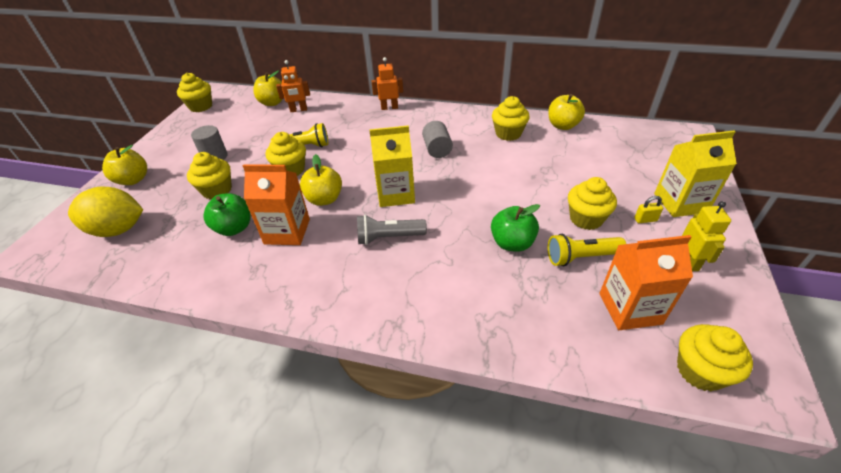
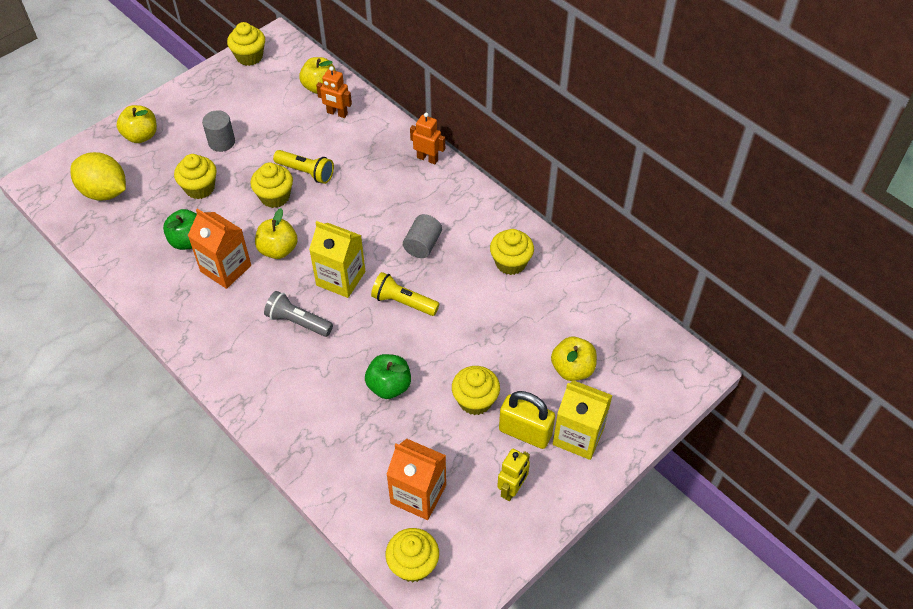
camera: 30 degrees right, 10 degrees up
(563, 126) = (577, 283): yellow apple -> yellow apple (572, 369)
(581, 257) = (430, 432): yellow flashlight -> yellow flashlight (403, 302)
(645, 220) = (525, 432): yellow padlock -> yellow padlock, size x2.27

